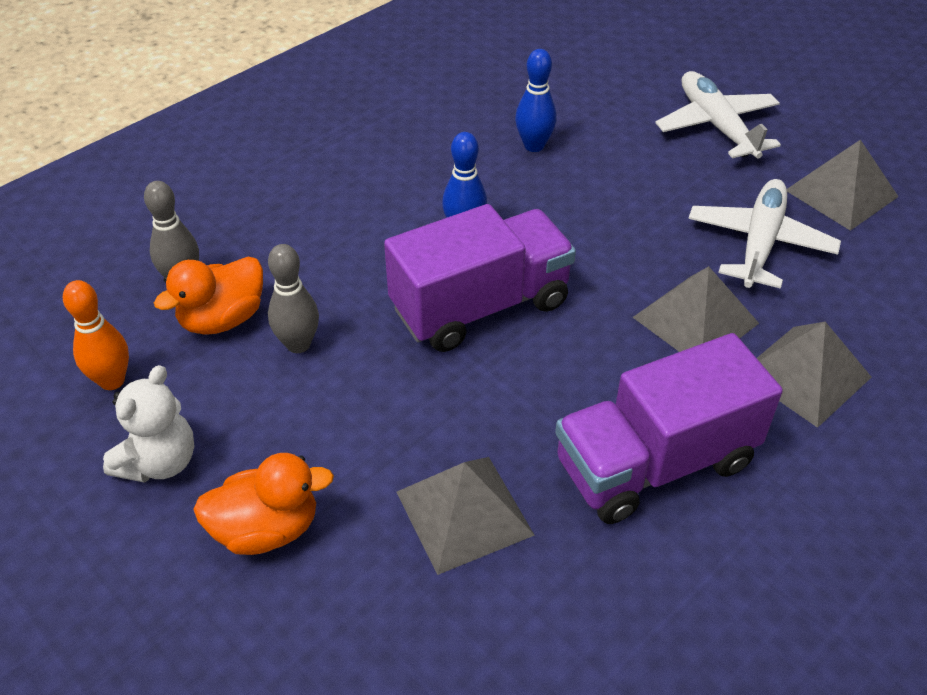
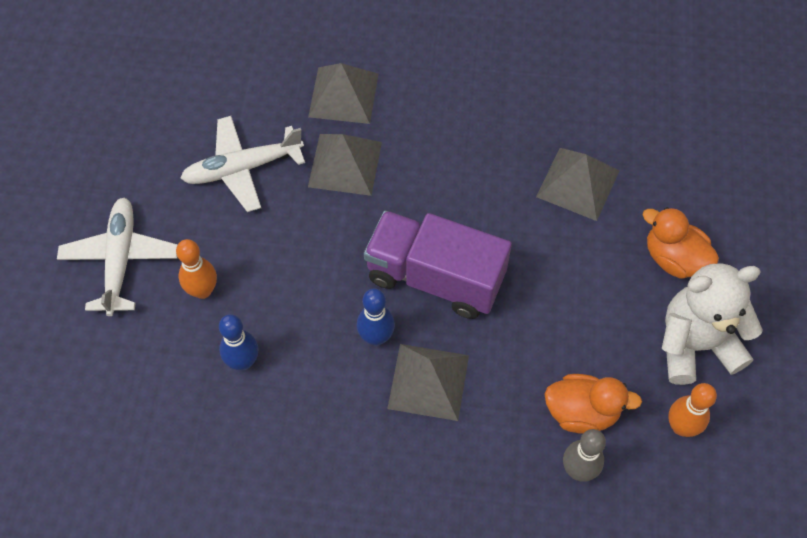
camera: 130 degrees left, 15 degrees up
(159, 462) = (695, 345): white teddy bear -> white teddy bear, size x1.51
(298, 344) = (557, 350): grey bowling pin -> none
(633, 155) = (203, 290): none -> orange bowling pin
(655, 463) = (468, 125): purple truck -> none
(716, 126) = (120, 260): white plane -> white plane turned 150 degrees clockwise
(841, 193) = (149, 151): grey pyramid -> grey pyramid (428, 381)

